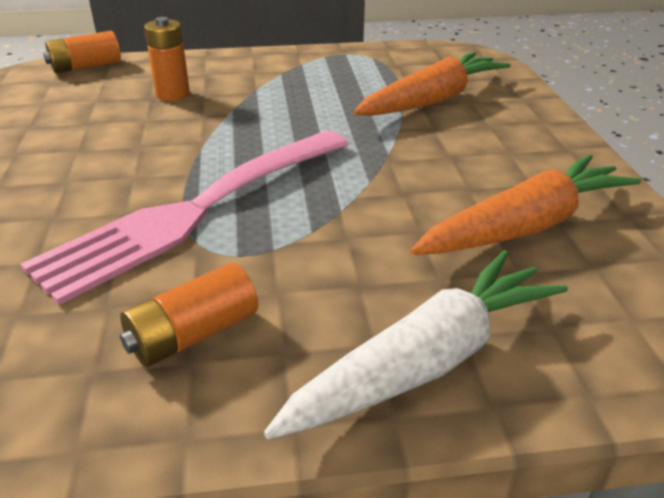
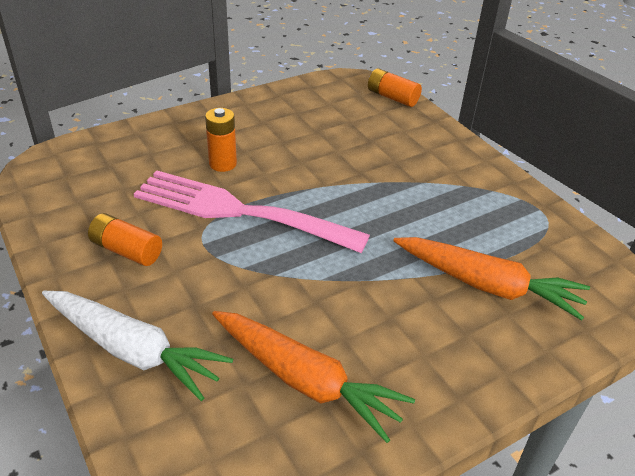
camera: 65 degrees right, 5 degrees up
(173, 94) = (382, 148): orange battery -> orange battery (223, 164)

